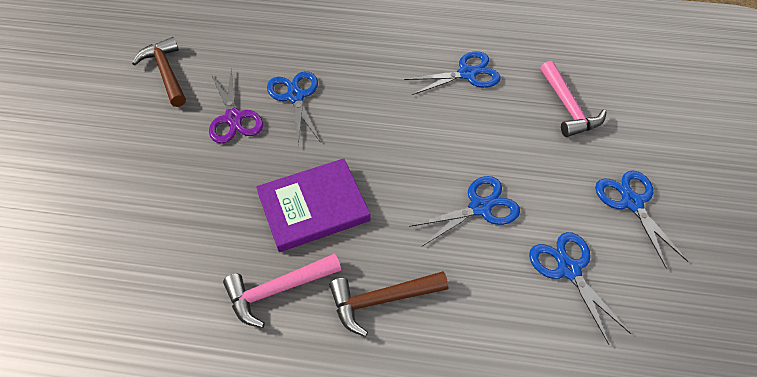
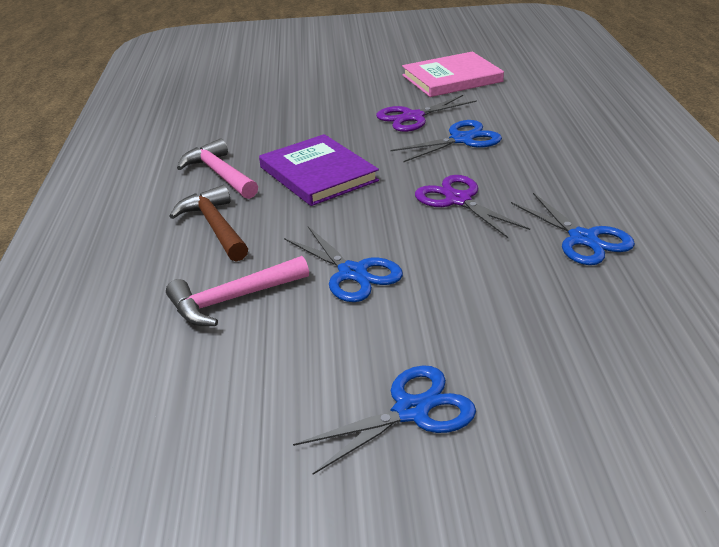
camera: 80 degrees right, 20 degrees down
(166, 73) = (452, 78): brown hammer -> pink book
(394, 123) = (458, 200): none -> purple scissors
(568, 107) = (579, 335): pink hammer -> pink hammer (232, 300)
(568, 269) = (275, 351): blue scissors -> none

